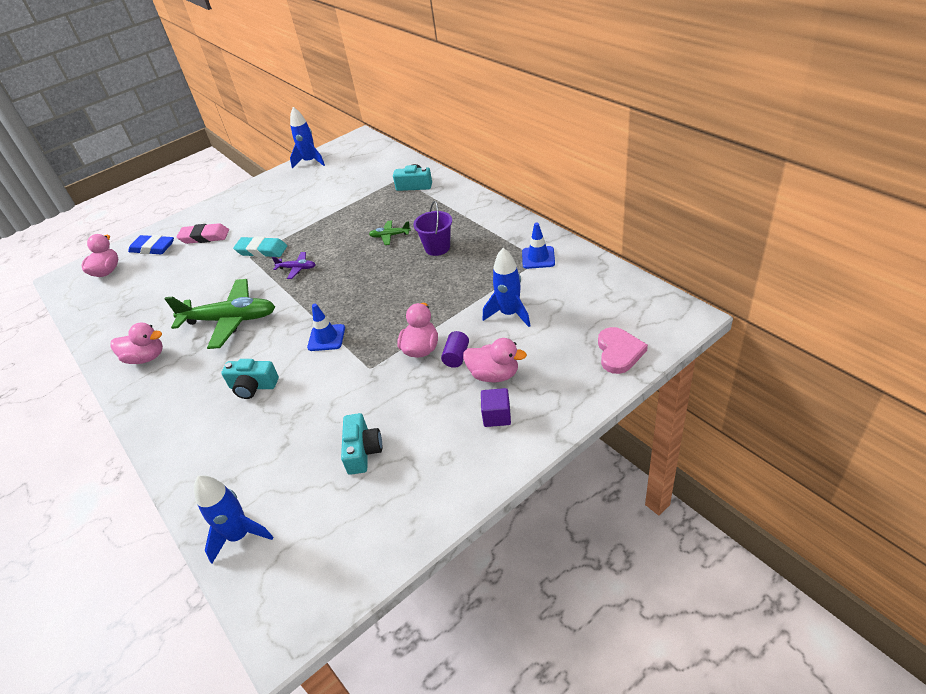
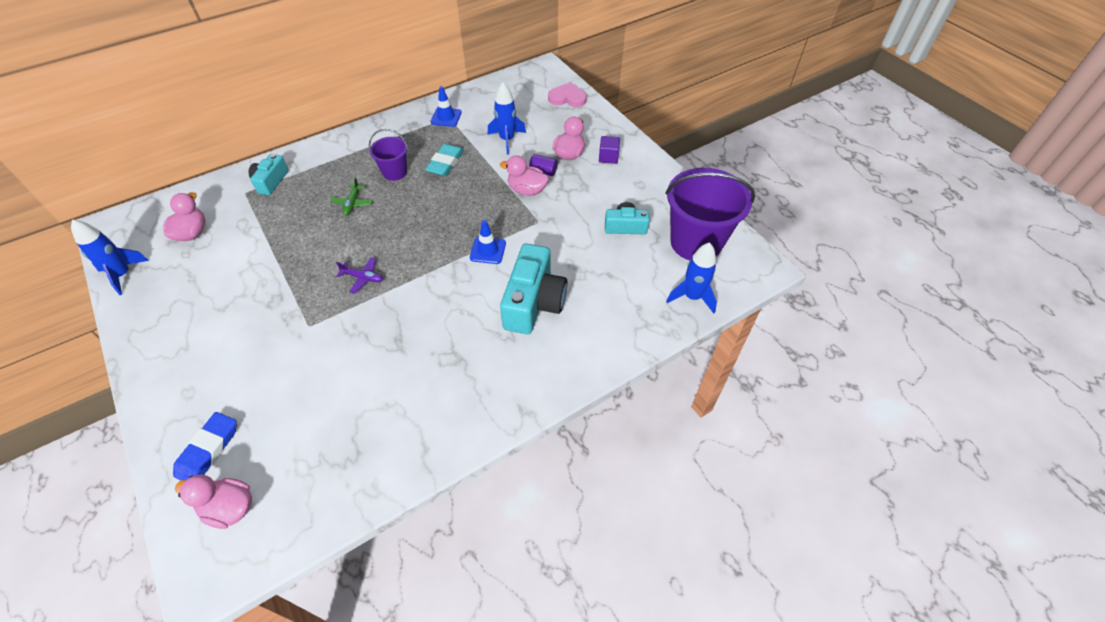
camera: 90 degrees left, 10 degrees up
(146, 357) = (454, 410): pink duck -> pink duck (192, 233)
(204, 237) = (227, 383): pink eraser -> none
(230, 320) = (424, 332): green plane -> none
(253, 386) = (533, 302): turquoise camera -> turquoise camera, size x1.77
(262, 250) = (305, 314): turquoise eraser -> turquoise eraser (445, 163)
(297, 268) = (363, 278): purple plane -> purple plane turned 90 degrees clockwise
(333, 535) = (696, 242): none -> purple bucket

